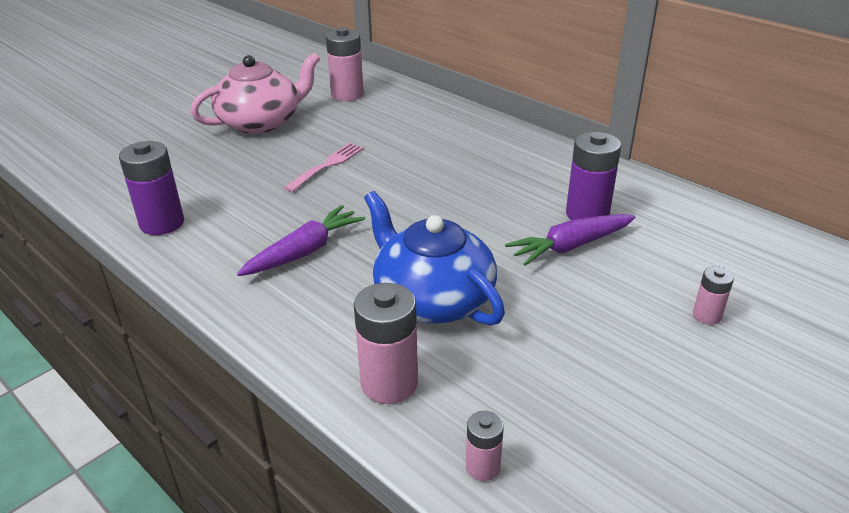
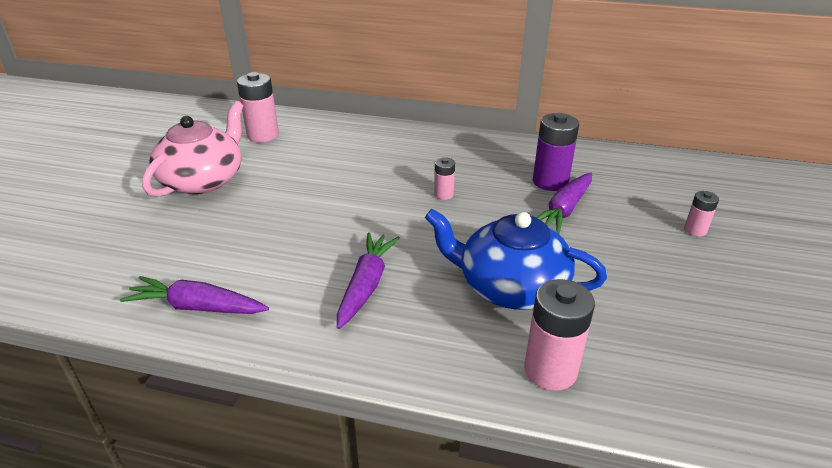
camera: 30 degrees left, 0 degrees up
(162, 223) = (197, 307): purple battery -> purple carrot
(327, 166) = (308, 203): pink fork -> none
(482, 467) = (681, 405): pink battery -> pink battery (443, 194)

